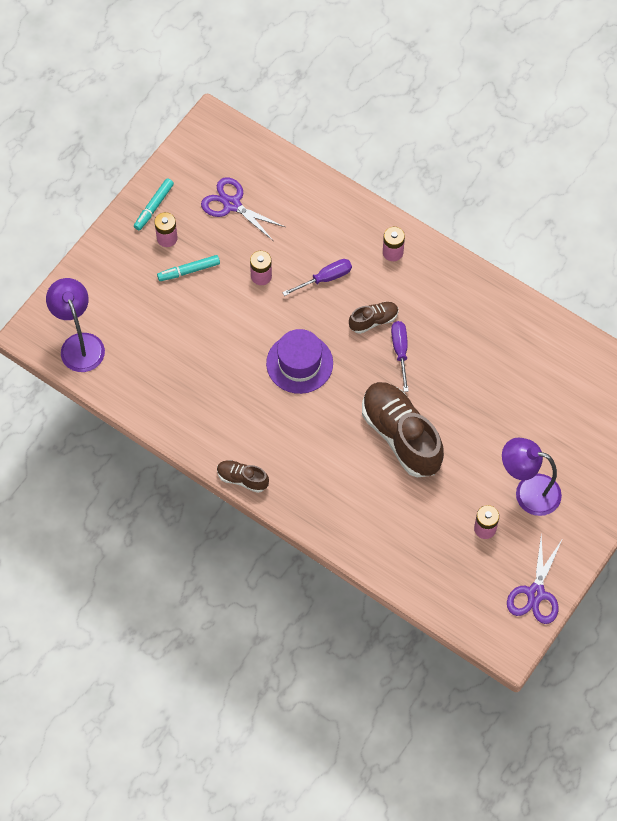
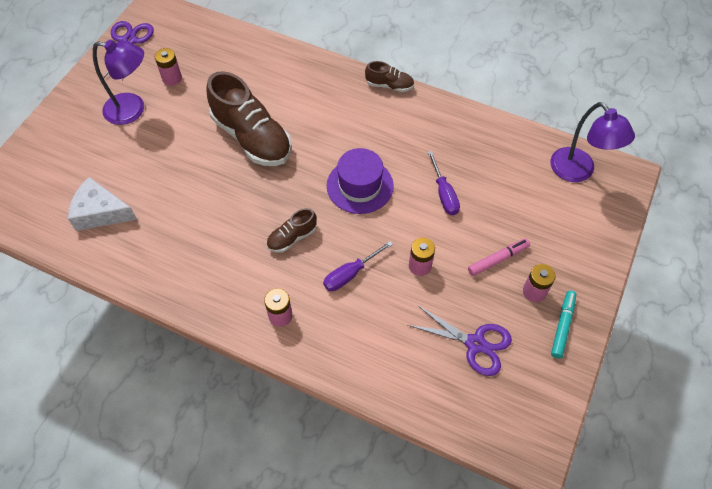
camera: 170 degrees right, 5 degrees down
(189, 271) = (498, 259): turquoise marker -> pink marker
(400, 351) = (261, 211): purple screwdriver -> purple screwdriver (444, 194)
(555, 375) = (100, 212): none -> white cheese

